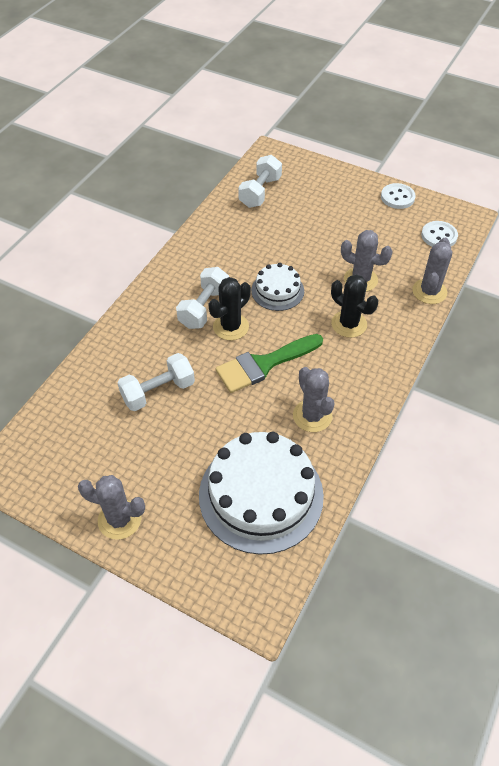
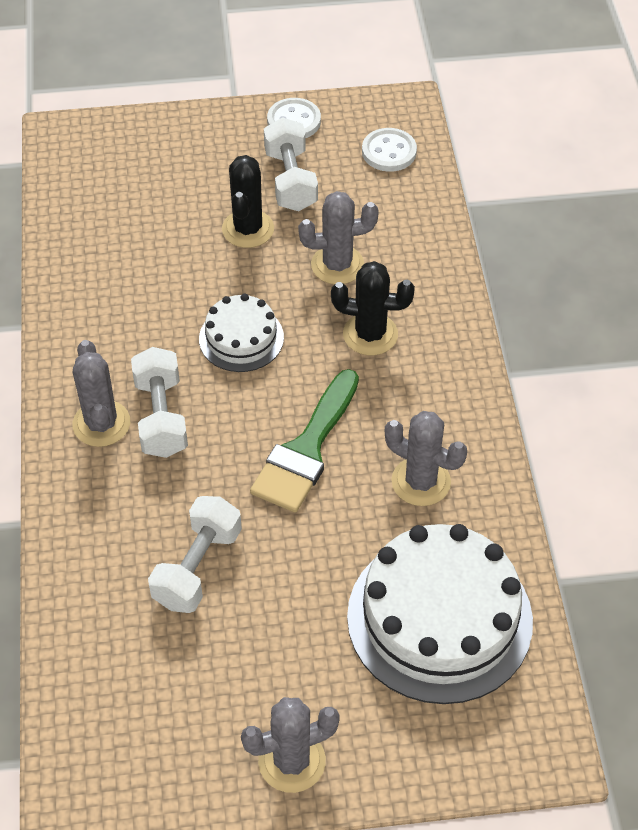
camera: 35 degrees left, 0 degrees up
(231, 327) = (220, 423): black cactus -> black cactus (248, 229)
(260, 192) = (97, 204): white dumbbell -> white dumbbell (290, 180)
(429, 291) = (435, 236): grey cactus -> grey cactus (101, 424)

